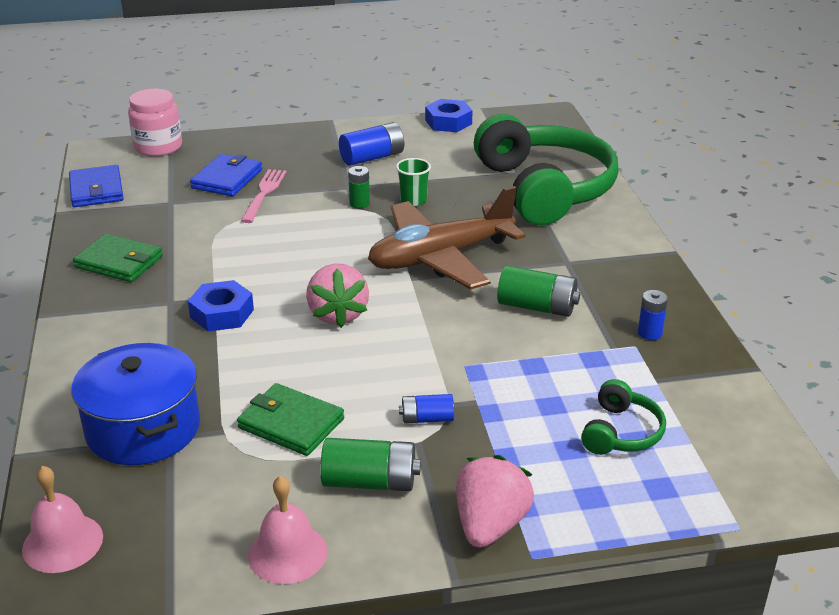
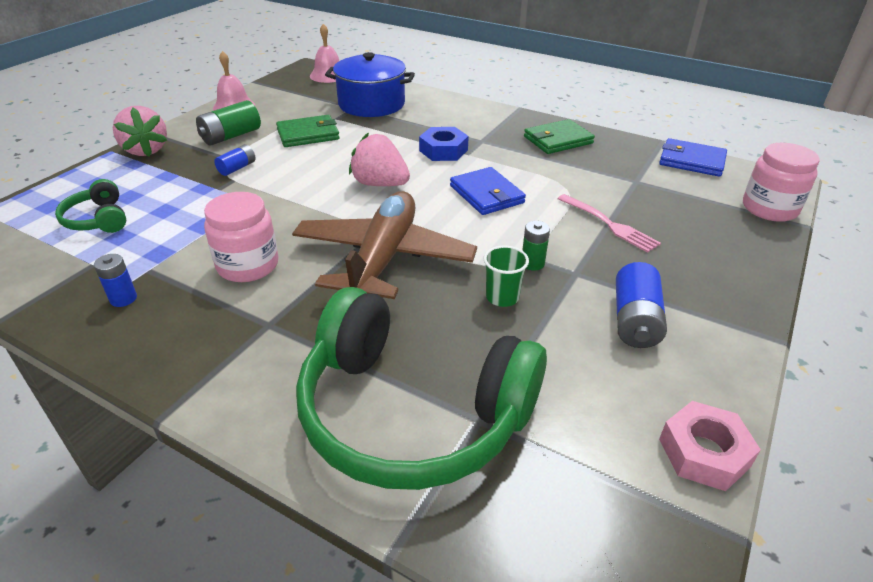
camera: 130 degrees right, 5 degrees up
(227, 179) = (660, 218): blue wallet -> blue wallet (487, 194)
(448, 122) = (704, 452): blue nut -> pink nut
(537, 307) = (248, 265): green battery -> pink jar

